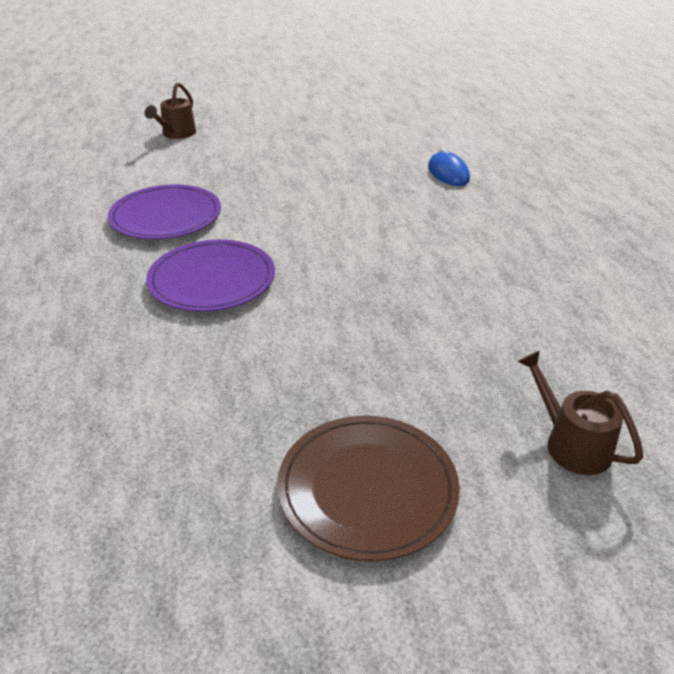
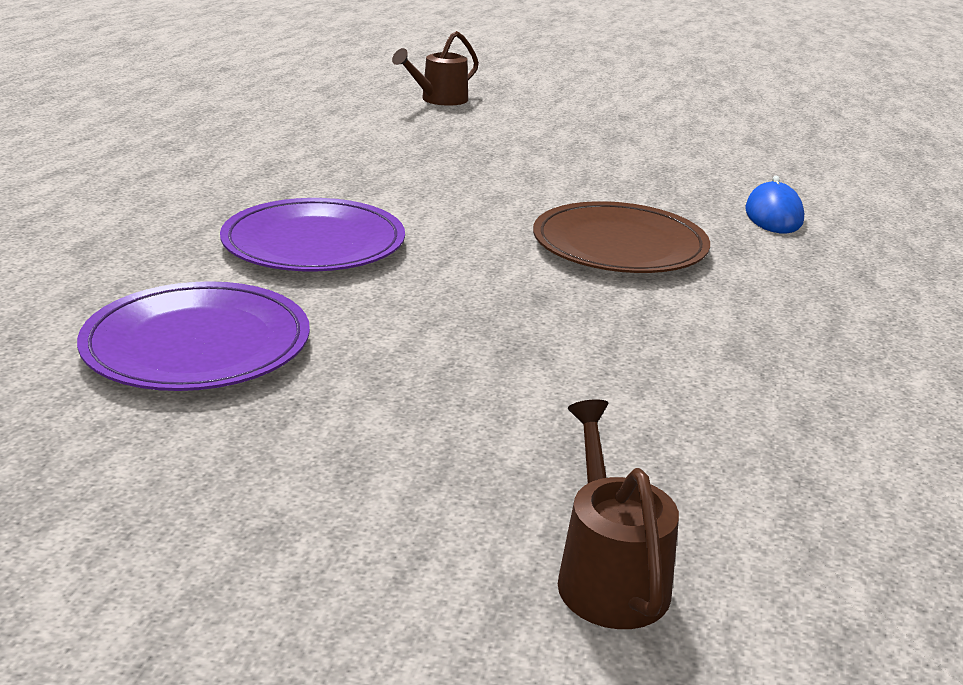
camera: 25 degrees right, 10 degrees down
(166, 216) = (332, 171): purple plate -> purple plate (197, 344)
(367, 488) = (248, 513): brown plate -> brown plate (619, 245)

